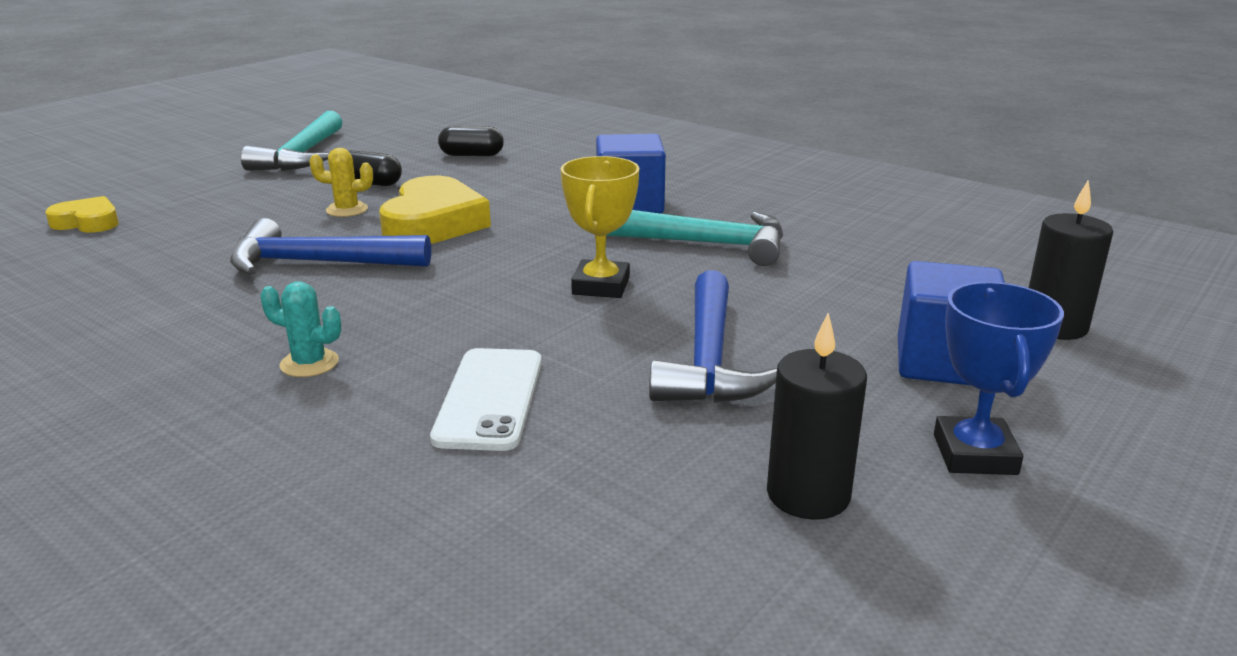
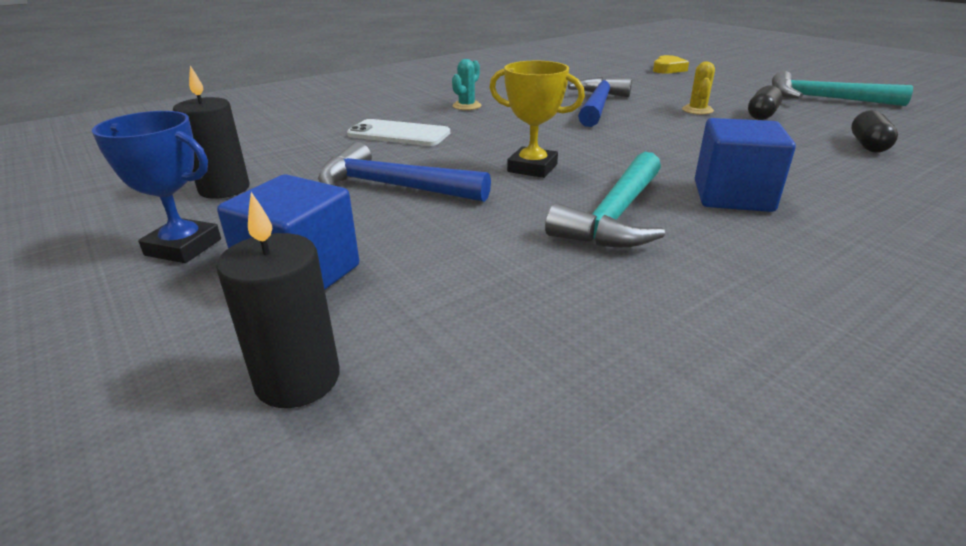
camera: 105 degrees right, 5 degrees up
(433, 223) = (670, 129): yellow heart -> none

